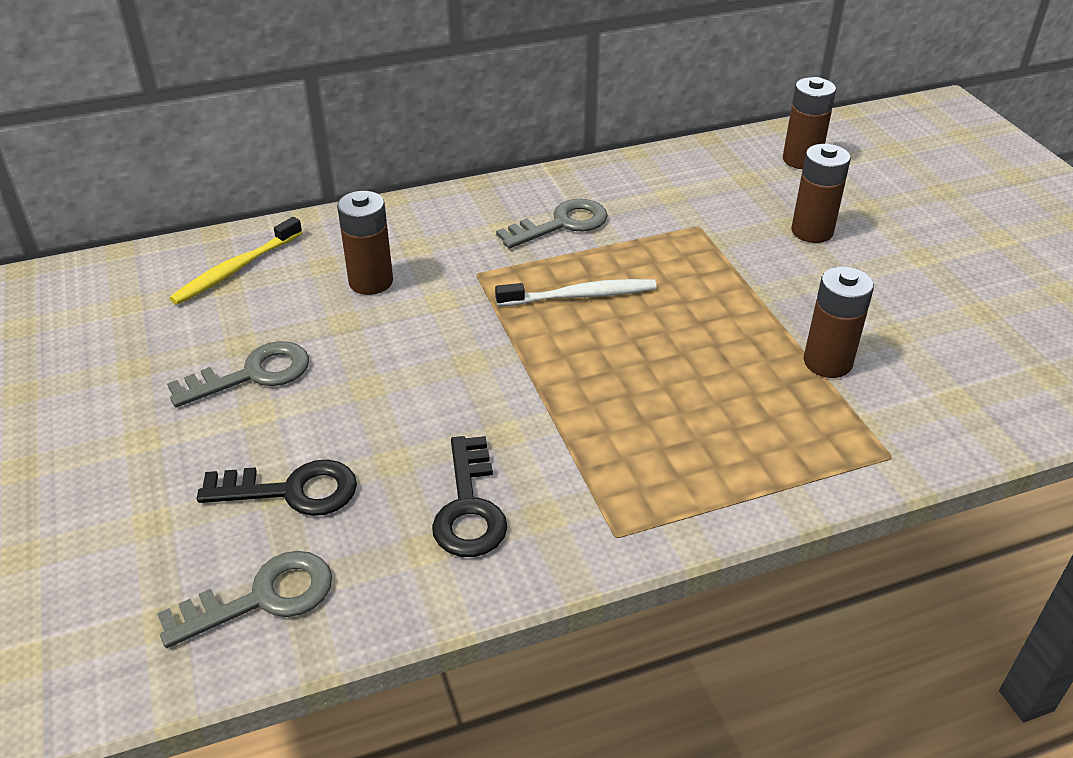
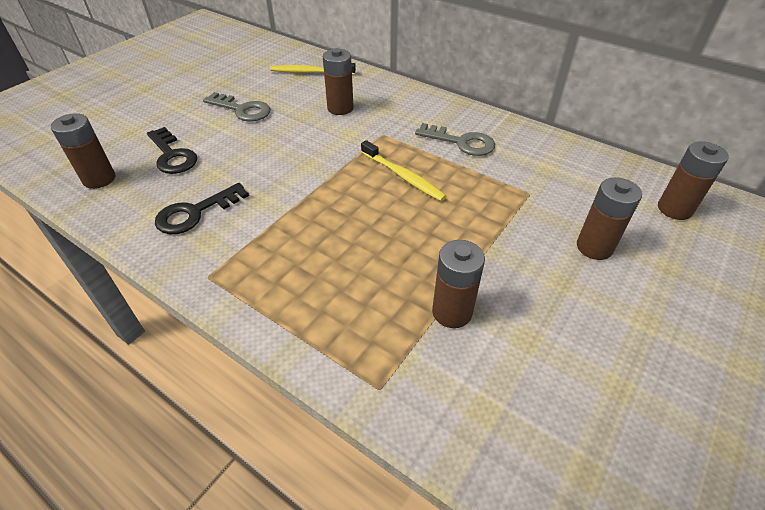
camera: 55 degrees right, 5 degrees up
(262, 598) = (99, 179): grey key -> brown battery
(580, 296) = (403, 176): white toothbrush -> yellow toothbrush

